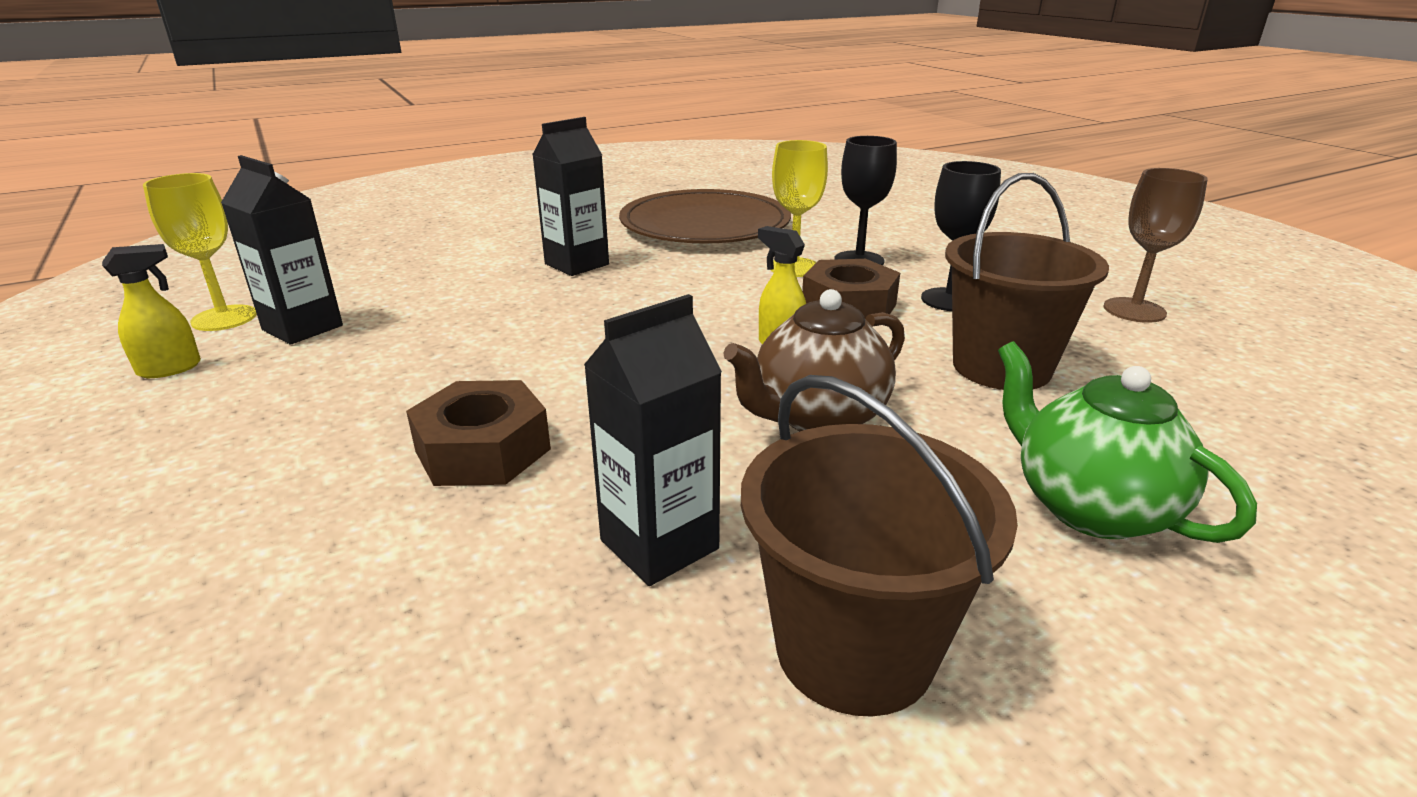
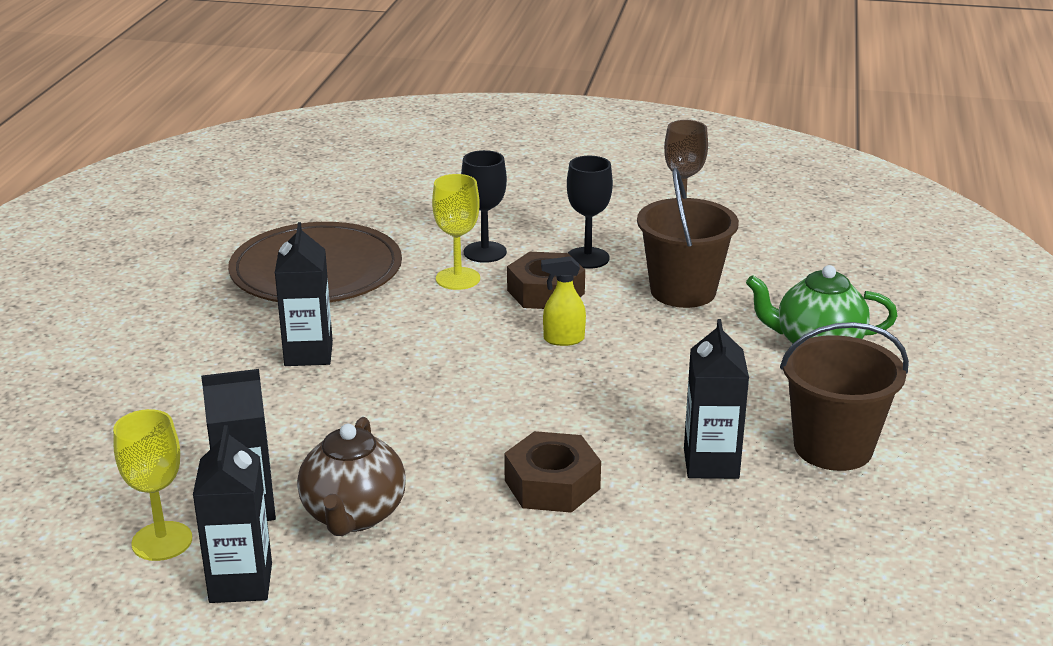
camera: 50 degrees left, 0 degrees up
(170, 369) = (241, 583): yellow spray bottle -> black carton
(817, 417) = (658, 369): brown teapot -> brown teapot (353, 515)

